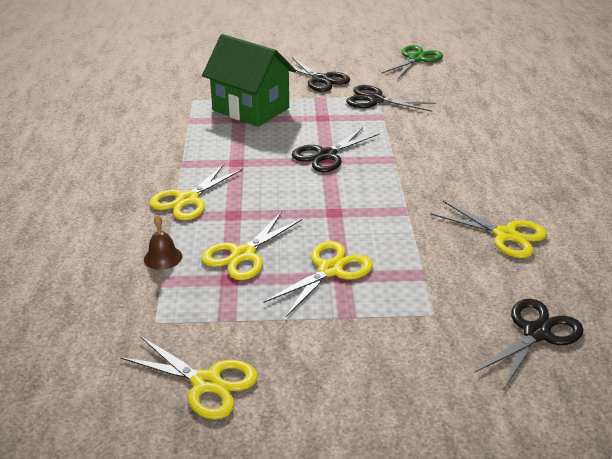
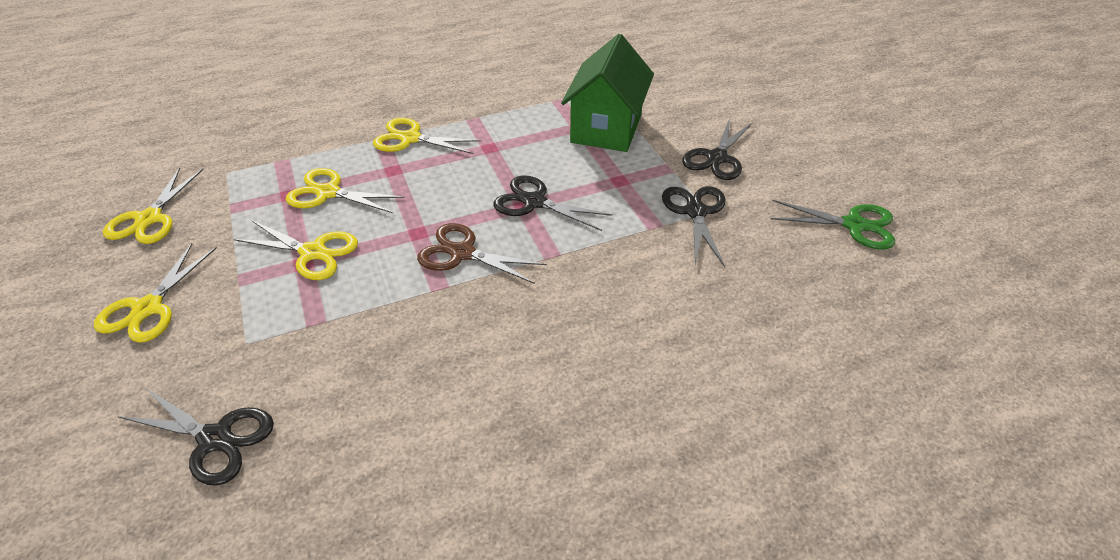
camera: 70 degrees right, 10 degrees up
(163, 257) = (315, 151): brown bell -> none
(371, 195) = (462, 253): none -> brown scissors
(505, 235) = (412, 386): yellow scissors -> yellow scissors (148, 308)

